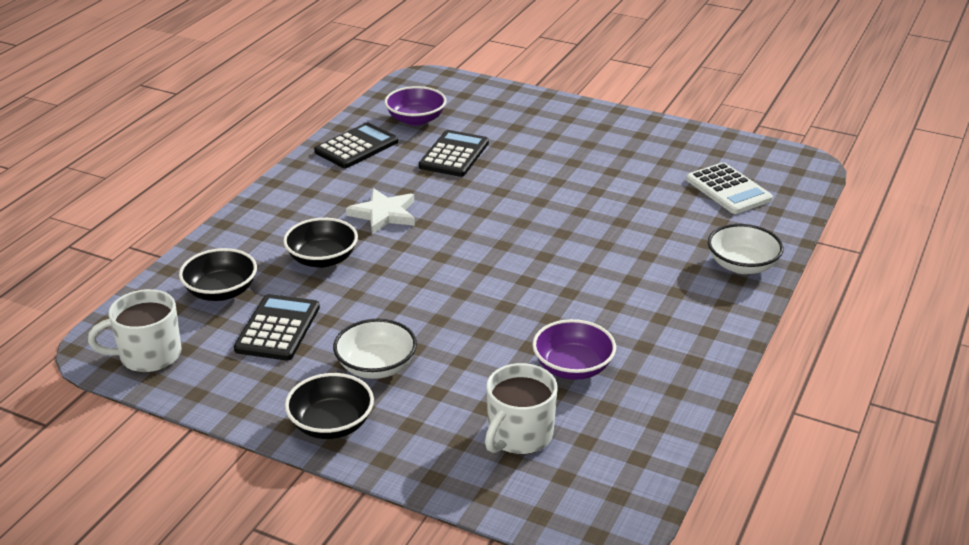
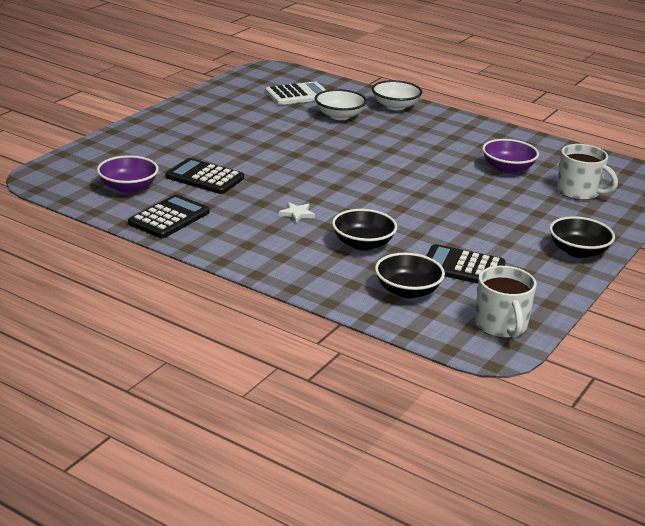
camera: 85 degrees left, 5 degrees down
(356, 147) = (169, 218): black calculator -> black calculator turned 75 degrees clockwise
(376, 366) = (510, 231): white bowl -> white bowl (339, 116)
(384, 214) = (297, 214): white star -> white star, size x0.56

